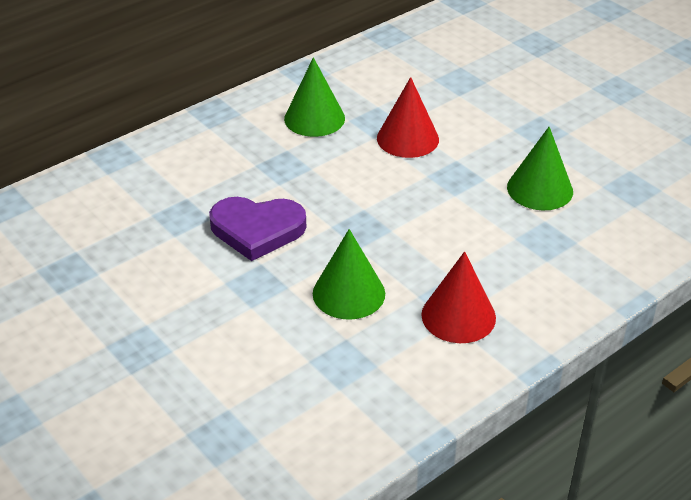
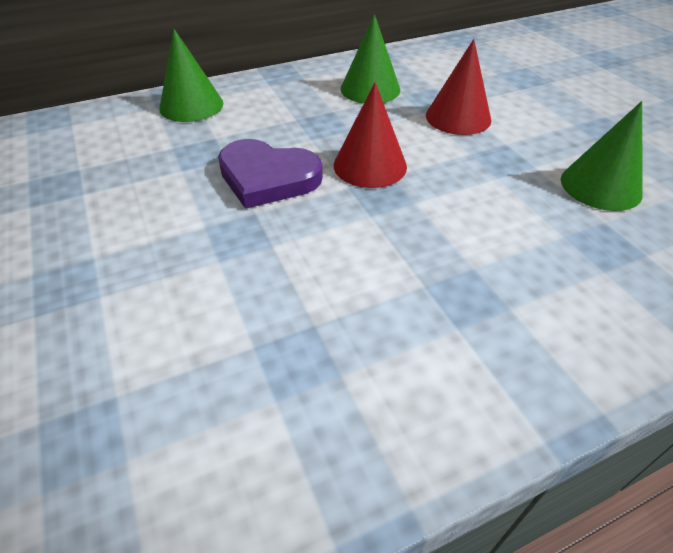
camera: 15 degrees right, 5 degrees up
(349, 293) = (339, 266): green cone -> green cone (191, 105)
(458, 316) = (472, 324): red cone -> red cone (370, 165)

